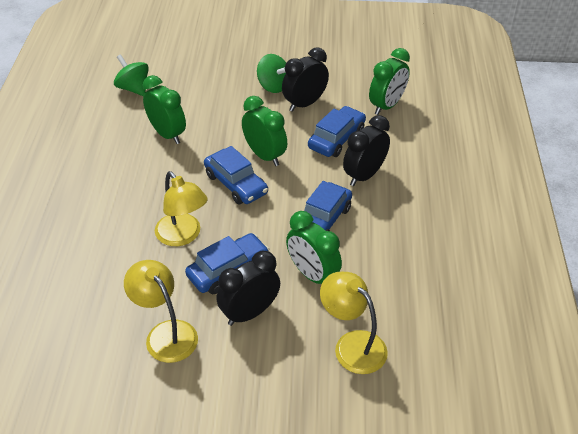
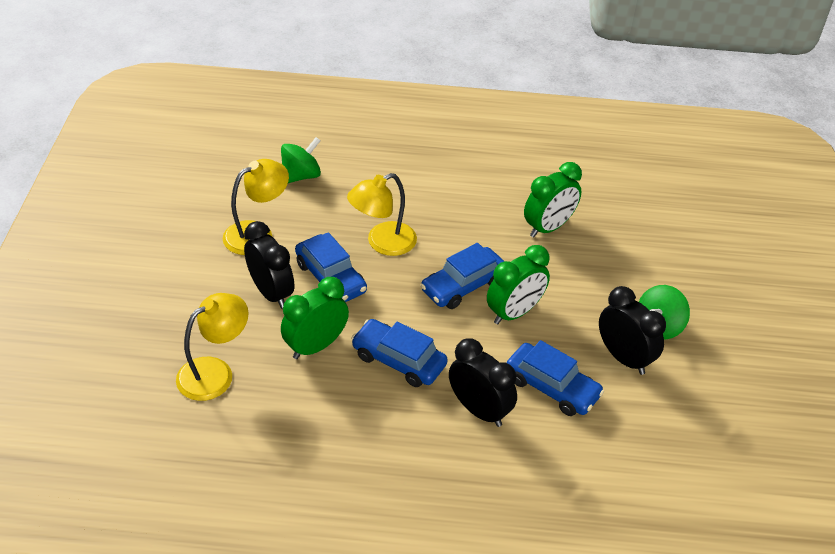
camera: 90 degrees right, 0 degrees up
(133, 88) = (632, 197): green spinning top -> green spinning top (301, 176)
(386, 106) = (632, 453): green clock -> none

